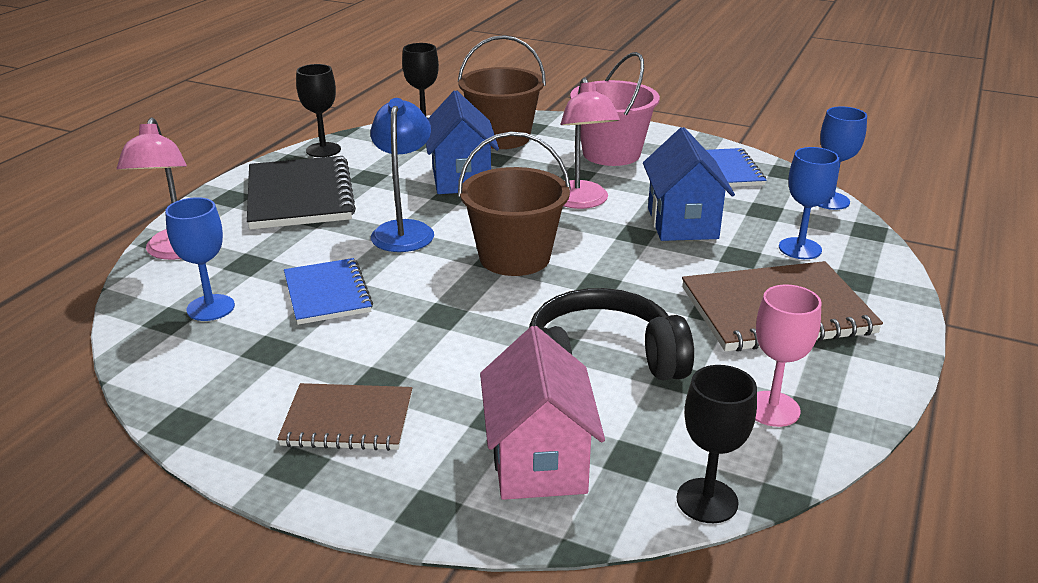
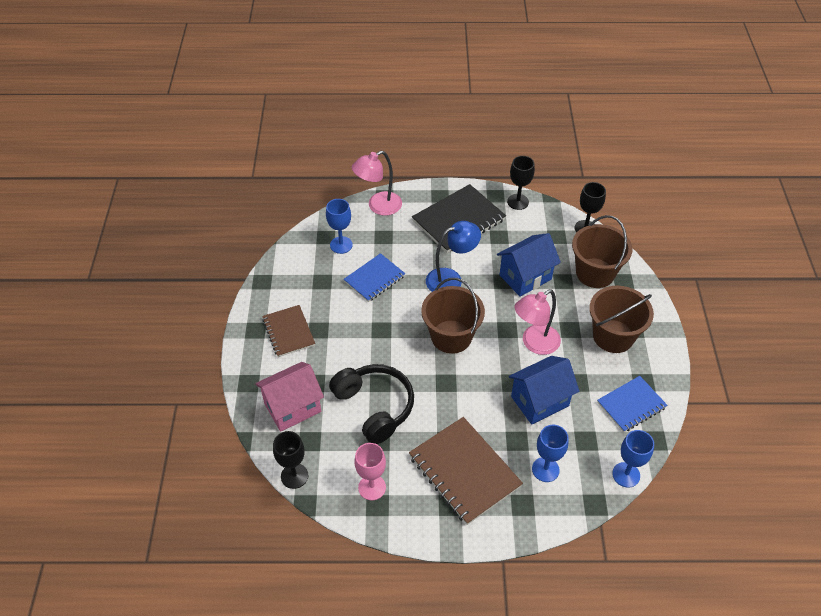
camera: 65 degrees right, 20 degrees up
(611, 153) = (613, 336): pink bucket -> brown bucket

